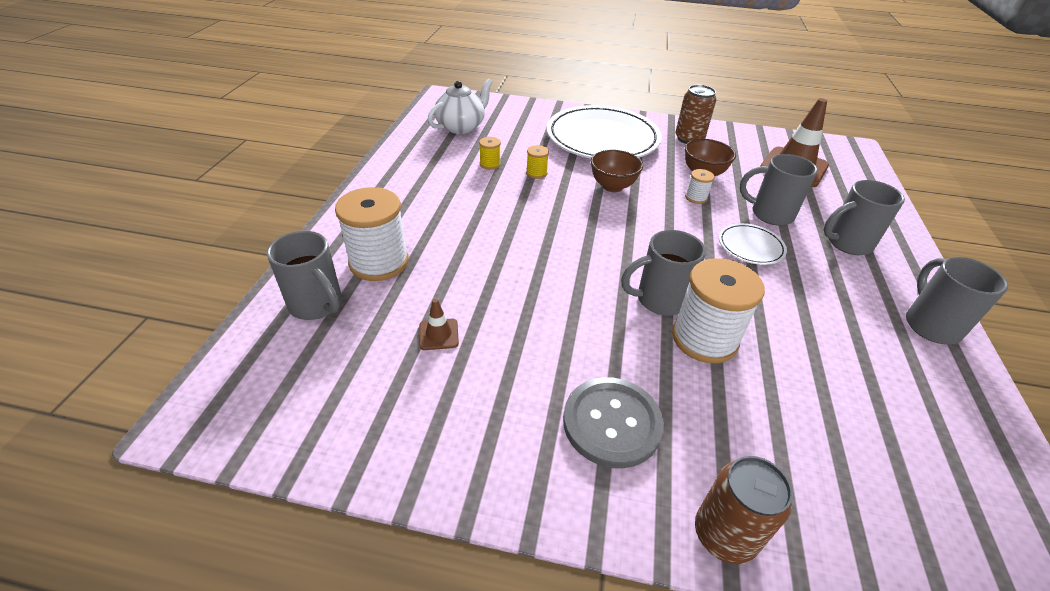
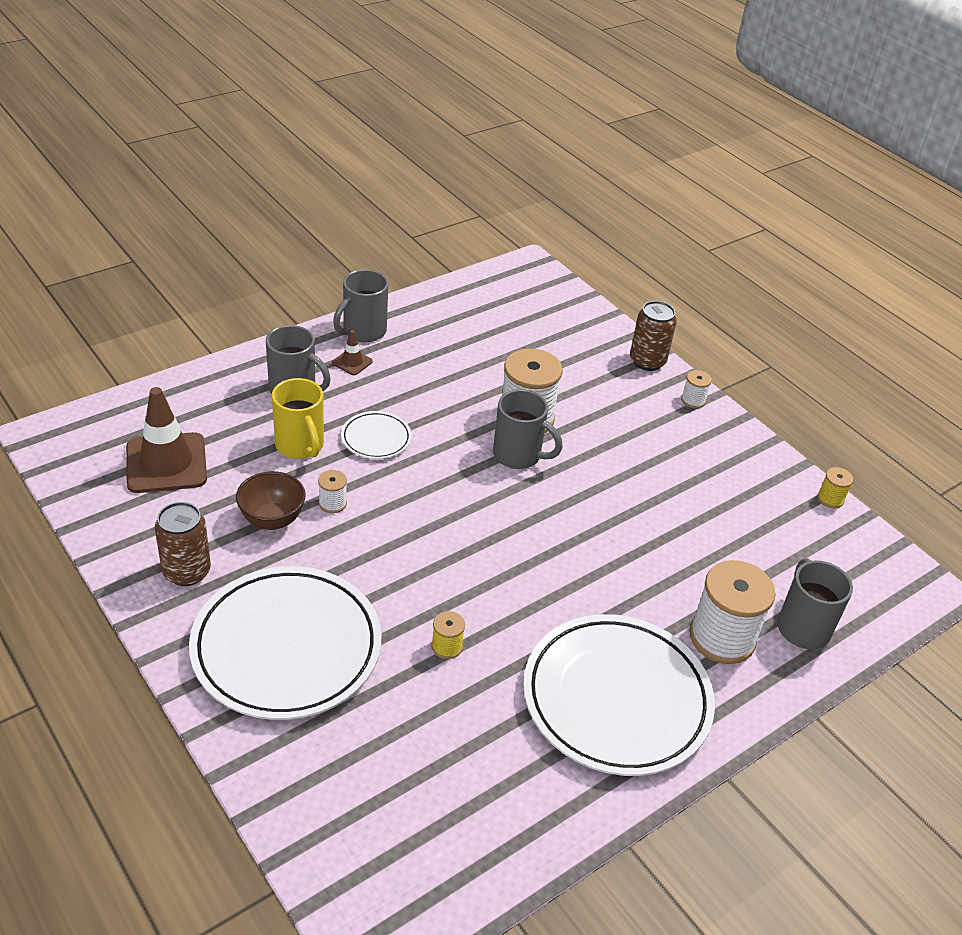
camera: 140 degrees left, 0 degrees up
(421, 197) = (616, 699): none -> white plate
(438, 334) = (715, 539): brown traffic cone -> brown traffic cone (352, 362)
(461, 127) = (438, 815): white teapot -> none
(490, 164) = (484, 701): yellow spool -> yellow spool (830, 499)
(609, 507) = (693, 400): none -> white spool
(612, 186) = (391, 571): brown bowl -> none
(612, 423) = (649, 424): grey button -> none
(770, 214) = (300, 446): grey mug -> yellow mug

